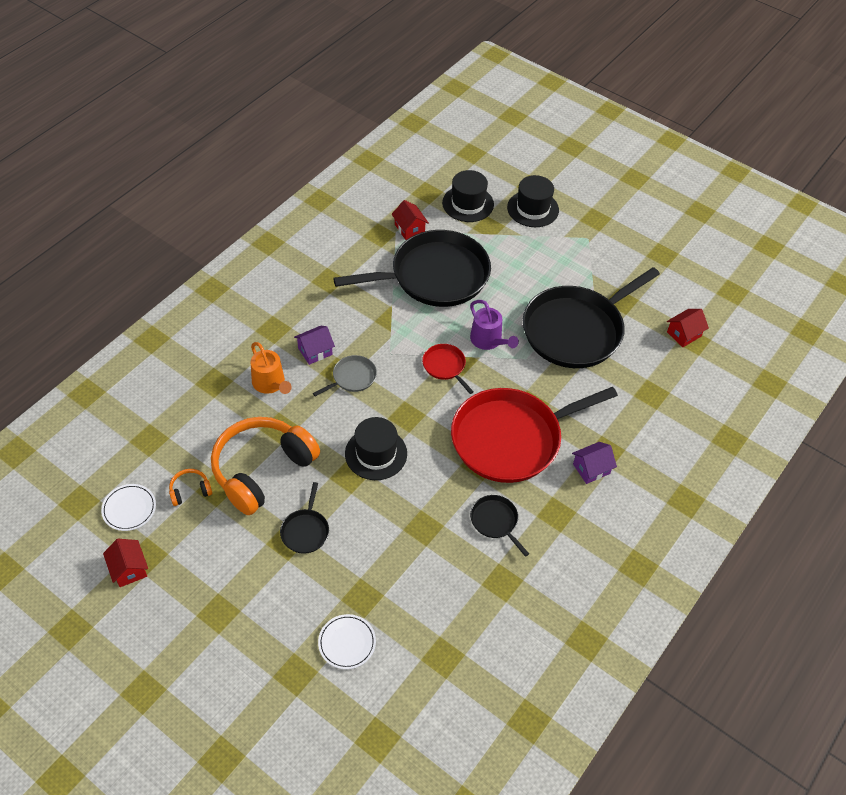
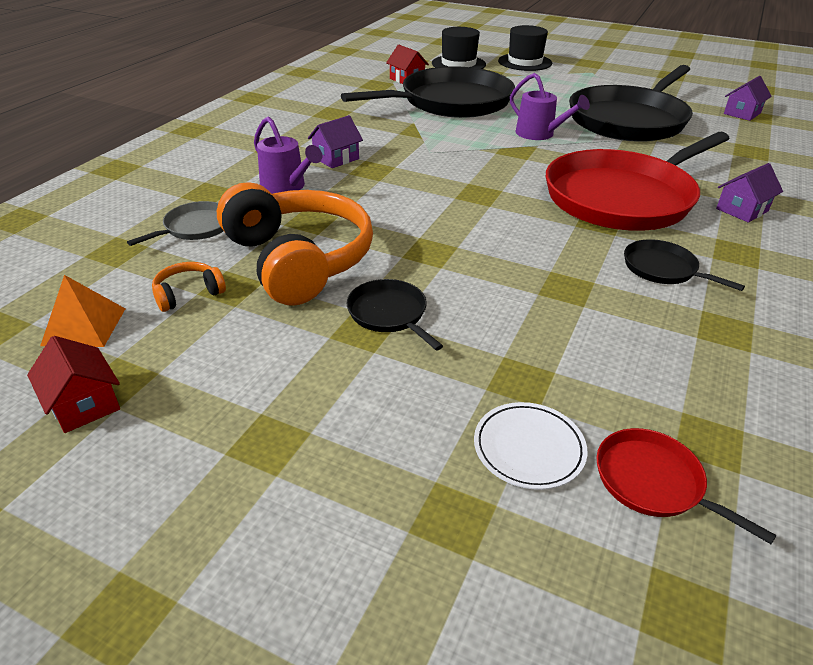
camera: 10 degrees left, 15 degrees down
(129, 509) = (84, 326): white plate -> orange pyramid
(262, 470) = (298, 260): orange headphones -> orange headphones turned 120 degrees clockwise
(270, 384) = (287, 187): orange watering can -> purple watering can
(305, 531) = (389, 314): black pan -> black pan turned 150 degrees clockwise
(352, 377) = (392, 172): grey pan -> grey pan (195, 227)
(376, 453) = (456, 228): black hat -> none
(445, 366) = (502, 154): red pan -> red pan (653, 482)
(684, 334) = (742, 113): red house -> purple house

